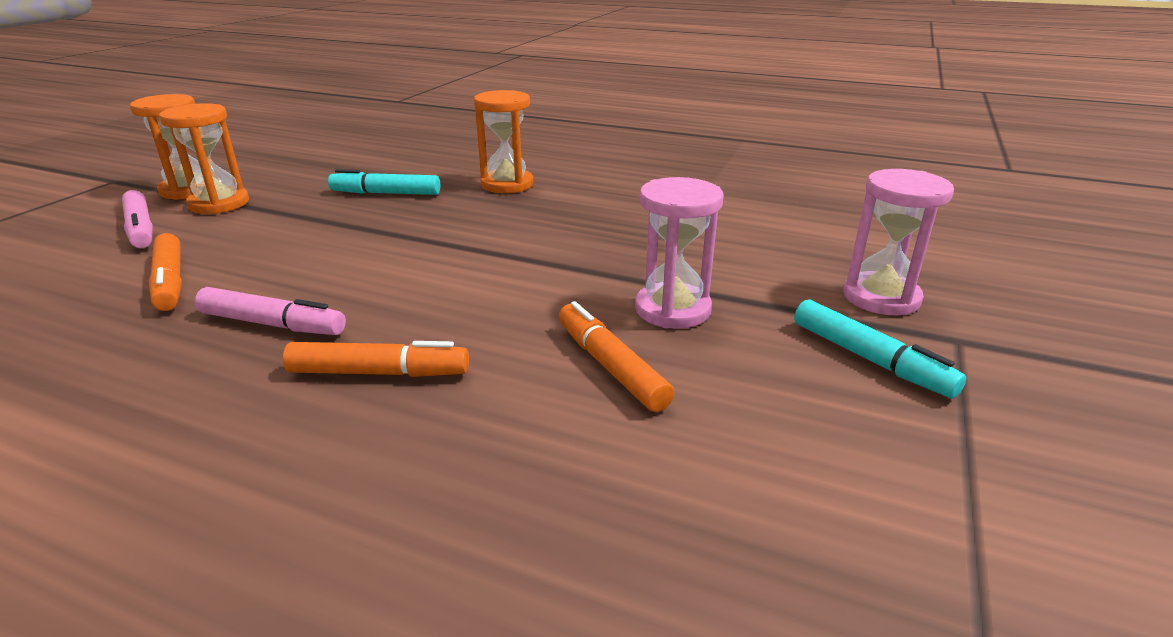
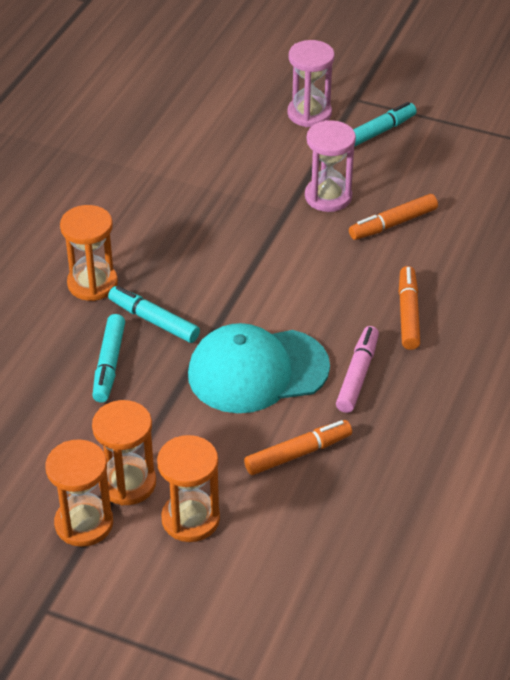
camera: 90 degrees left, 15 degrees up
(140, 229) = (190, 519): pink marker -> orange hourglass
(328, 259) = (257, 371): none -> turquoise cap
(441, 209) = (154, 320): none -> turquoise marker

